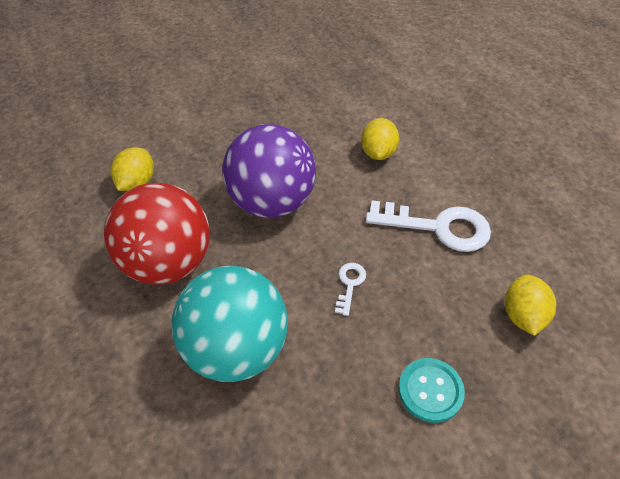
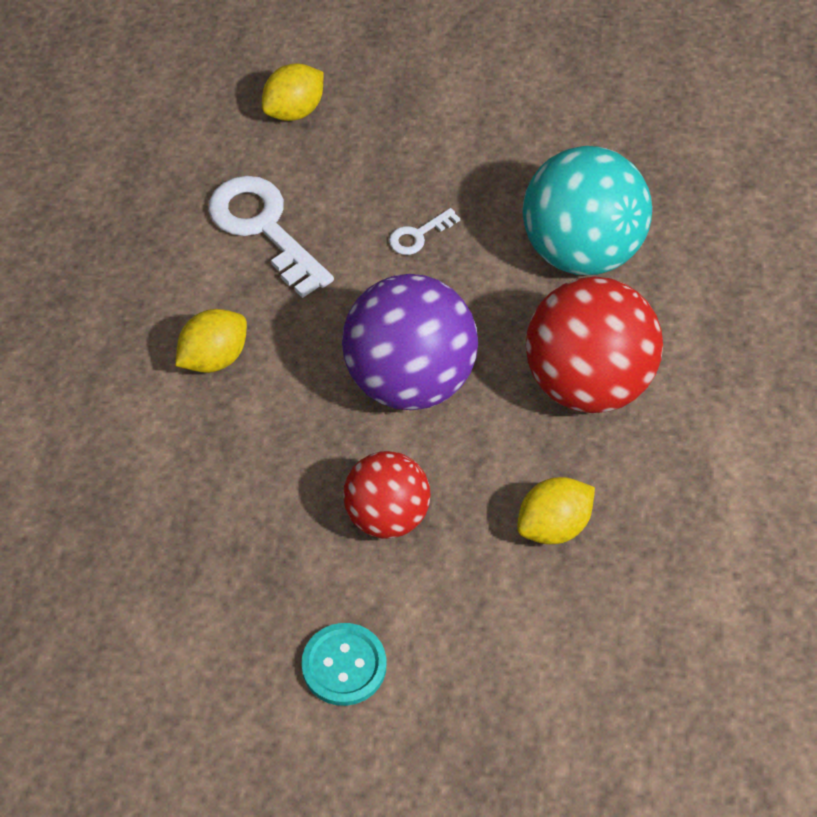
camera: 140 degrees left, 5 degrees up
(225, 142) = (387, 515): none -> red ball
(430, 390) = (442, 116): turquoise button -> turquoise button (344, 665)

